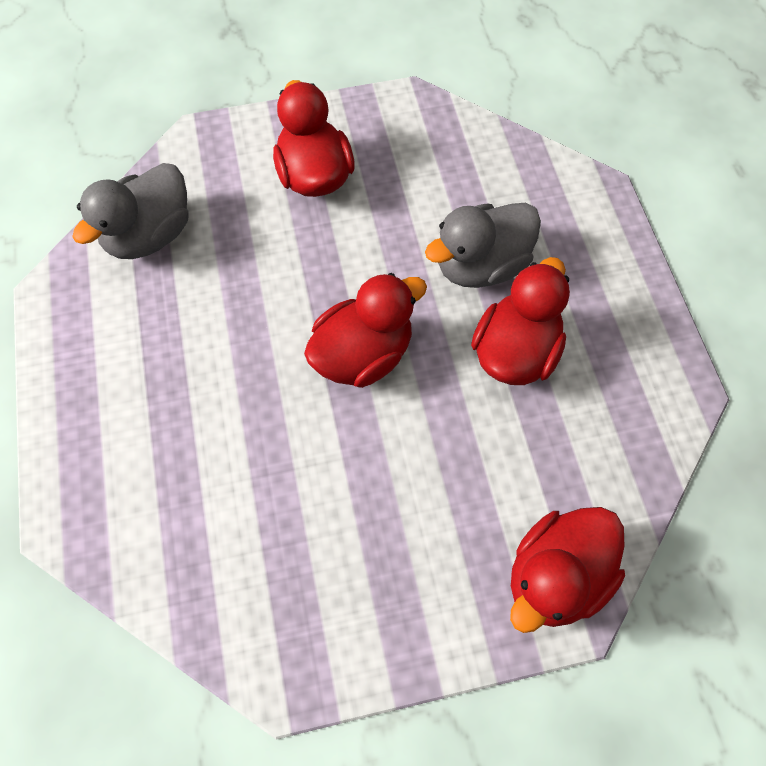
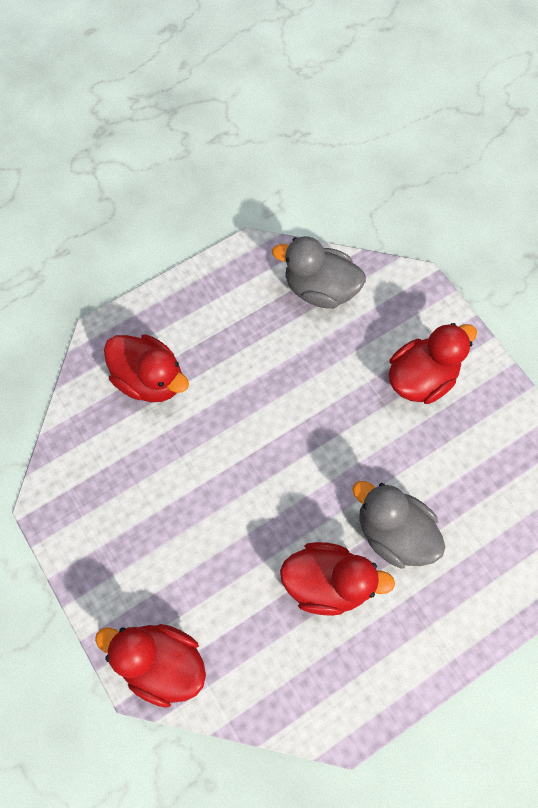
camera: 70 degrees right, 5 degrees up
(363, 354) = (282, 470): red duck -> red duck (150, 379)

